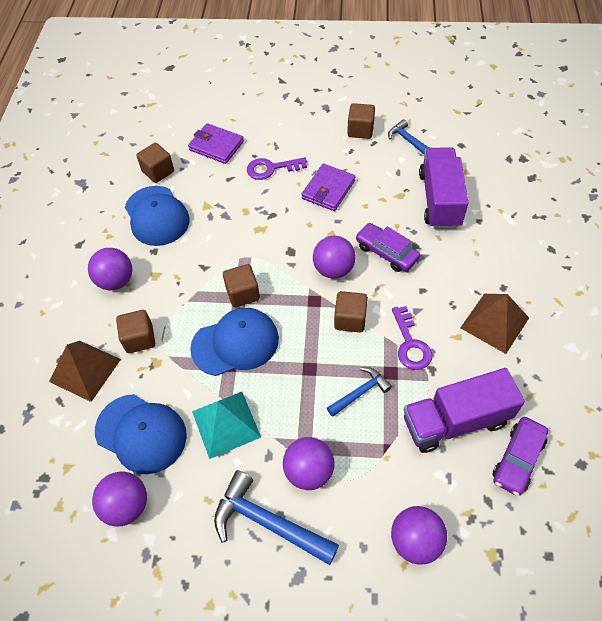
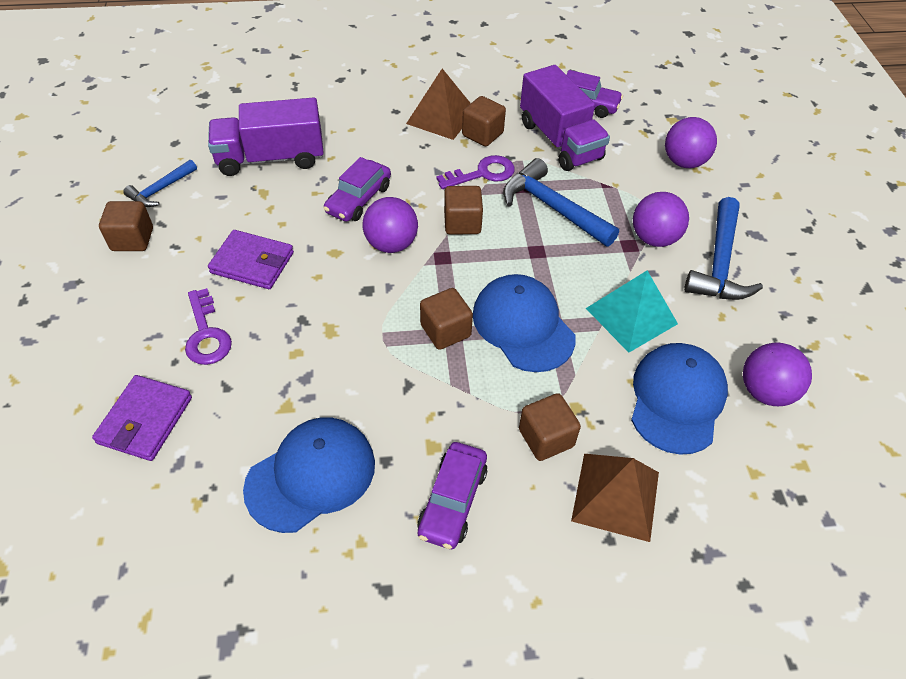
camera: 105 degrees left, 5 degrees down
(116, 281) = (452, 501): purple ball -> purple car
(158, 172) = (204, 500): brown cube -> brown cube (482, 134)
(360, 392) = (552, 207): blue hammer -> blue hammer, size x1.71

